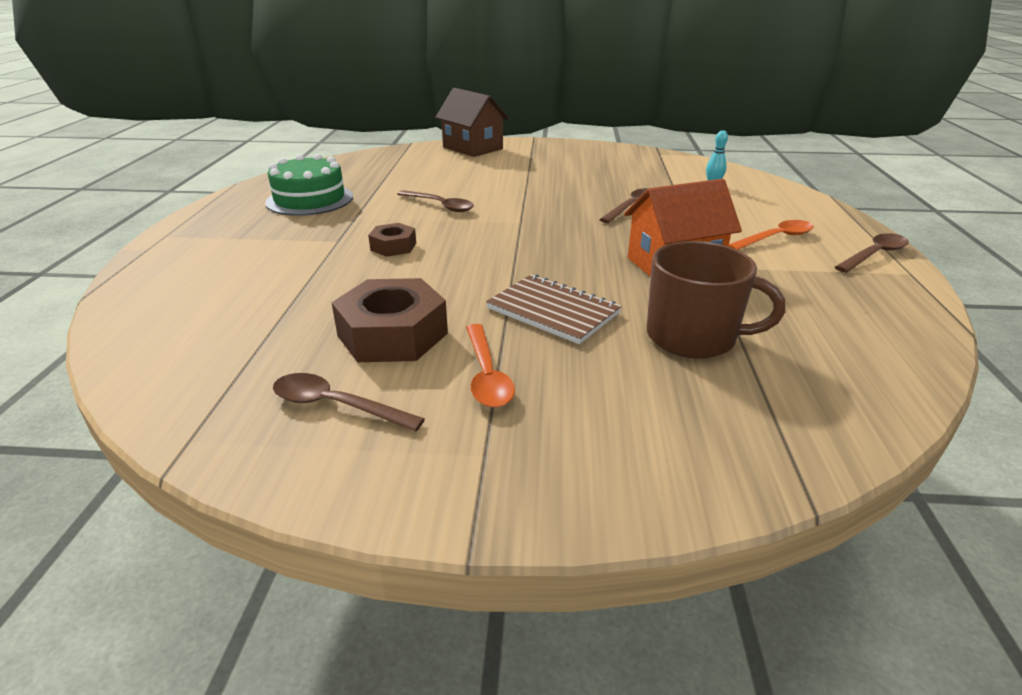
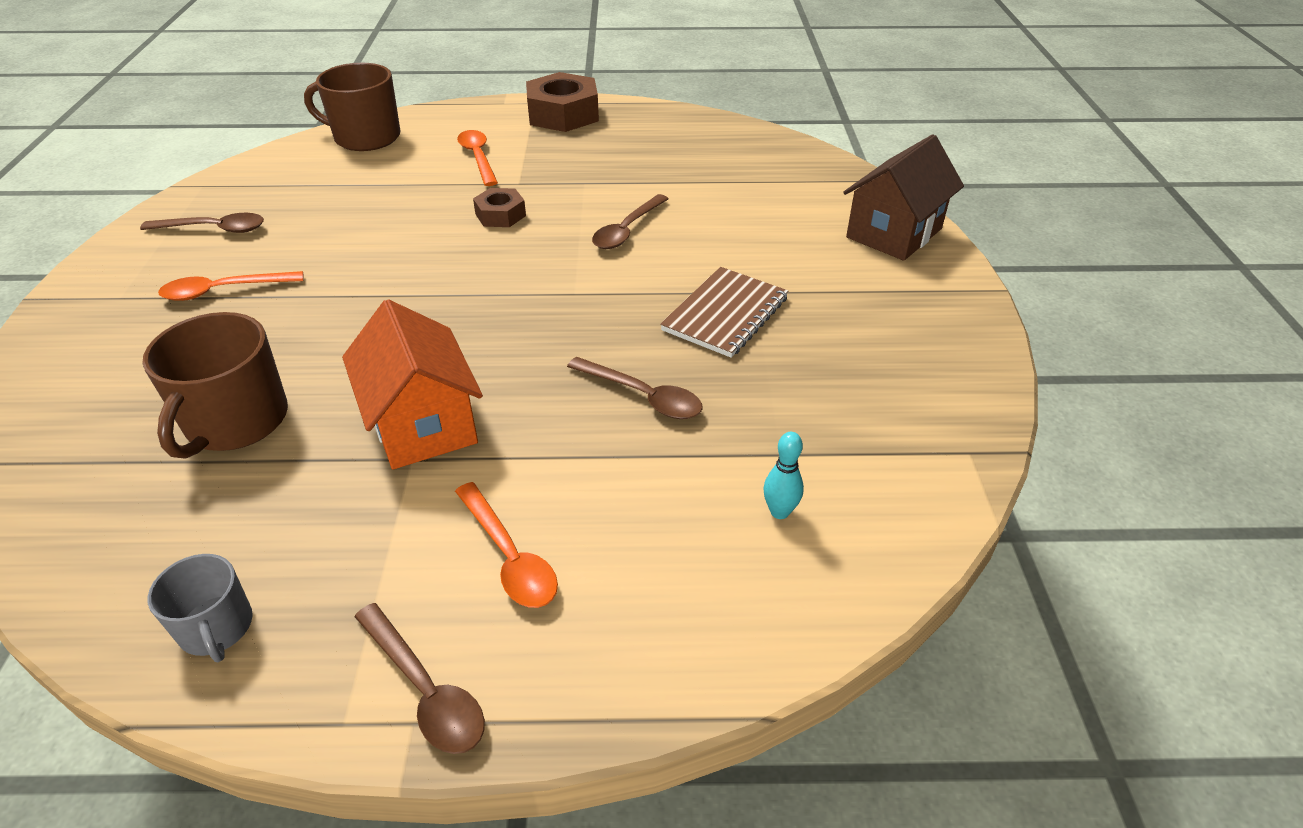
camera: 85 degrees right, 10 degrees up
(153, 322) = (366, 137): none -> brown mug
(270, 258) = (478, 157): none -> orange spoon
(310, 199) = (636, 149): green cake -> none
(336, 405) = (214, 229): brown spoon -> brown spoon turned 75 degrees clockwise
(392, 334) = (310, 238): brown nut -> brown nut (563, 114)
(553, 311) = (325, 324): brown notebook -> brown notebook (725, 314)
(886, 316) = (216, 628): none -> grey mug

